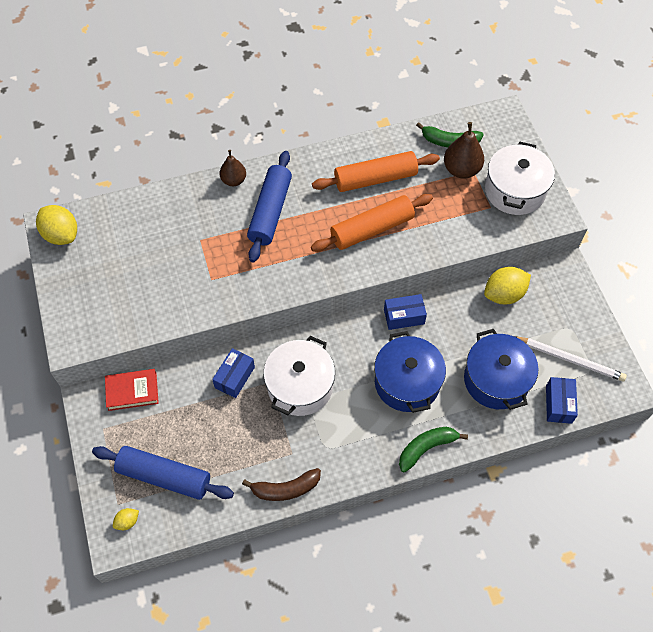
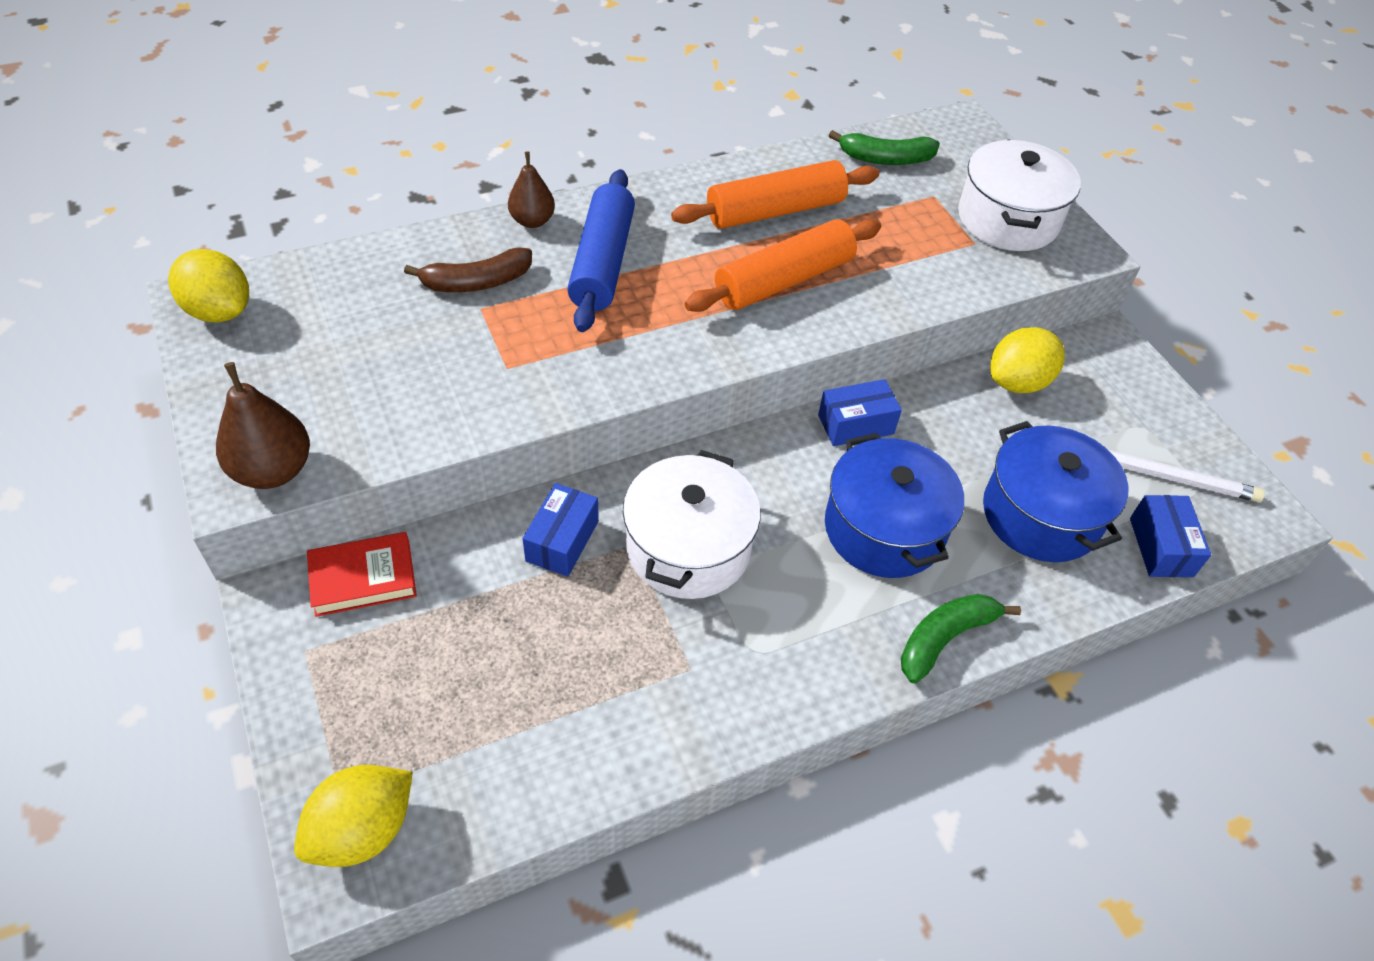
camera: 10 degrees left, 10 degrees down
(127, 521) = (363, 830): yellow lemon -> yellow lemon, size x2.05
(164, 476) = (437, 732): blue rolling pin -> none
(285, 489) = (687, 736): brown banana -> brown banana (477, 282)
(461, 170) = (914, 194): brown pear -> brown pear (273, 470)

